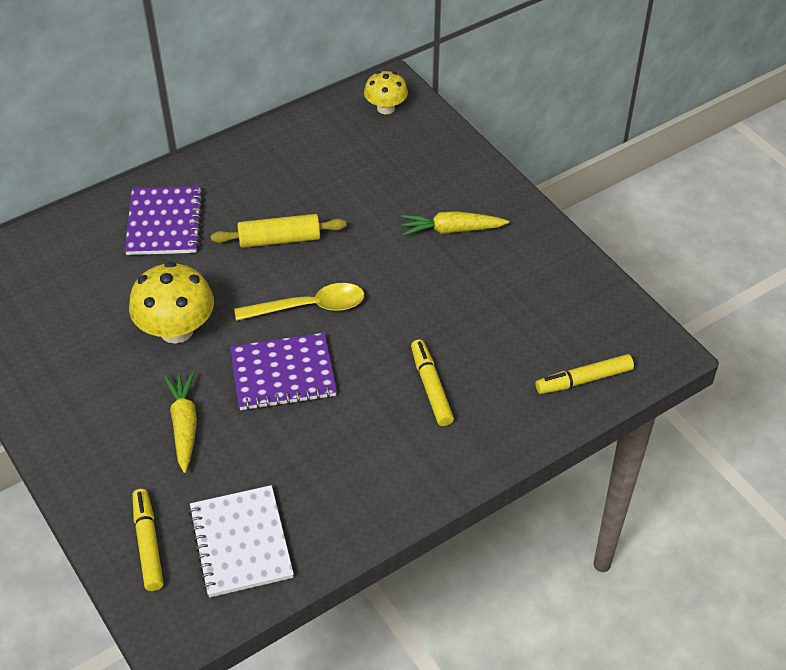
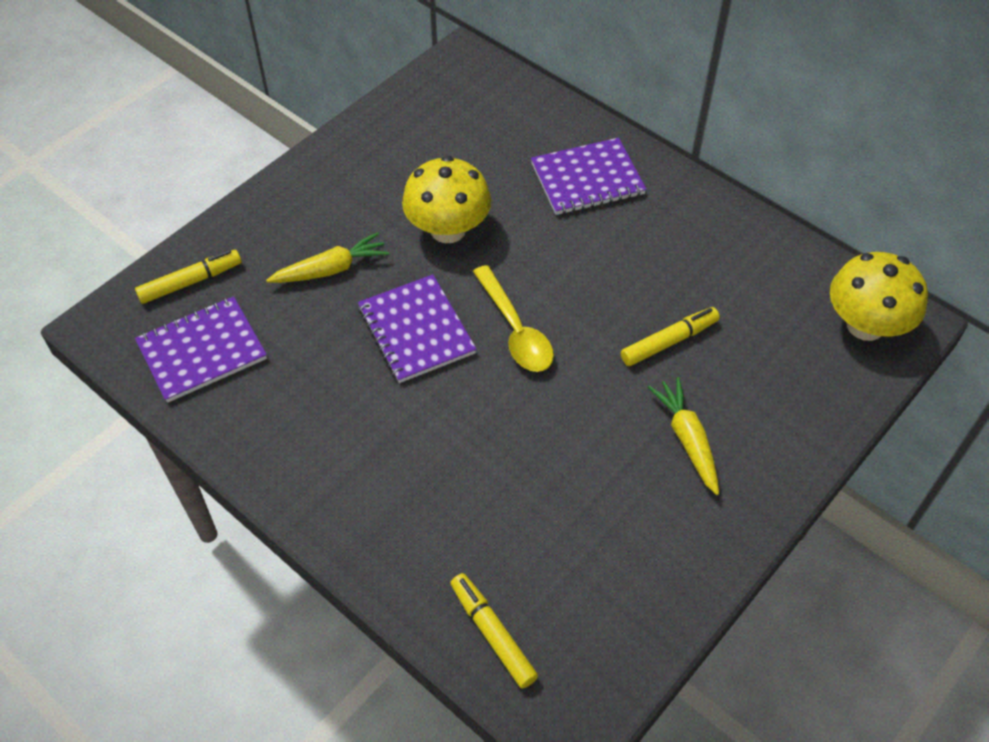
camera: 75 degrees right, 5 degrees up
(240, 543) = (202, 351): white notebook -> purple notebook
(279, 239) = (603, 279): yellow rolling pin -> none
(386, 108) = (865, 325): yellow mushroom -> yellow mushroom, size x1.63
(431, 387) = (435, 470): yellow marker -> yellow marker (669, 341)

